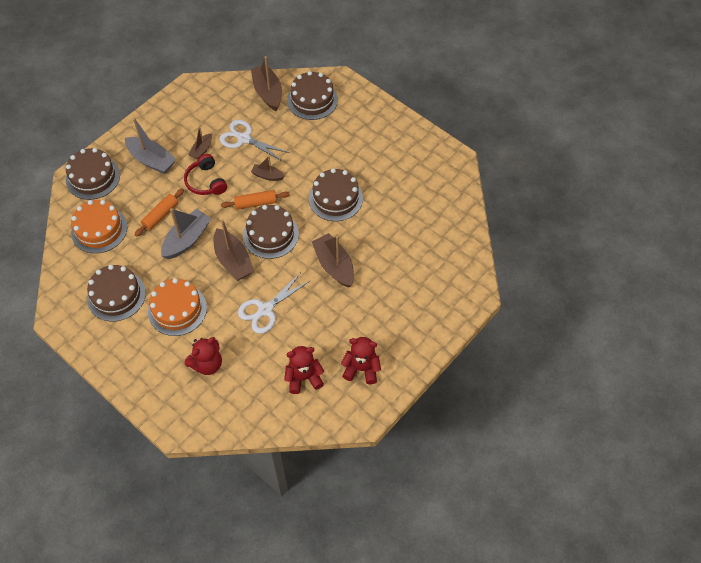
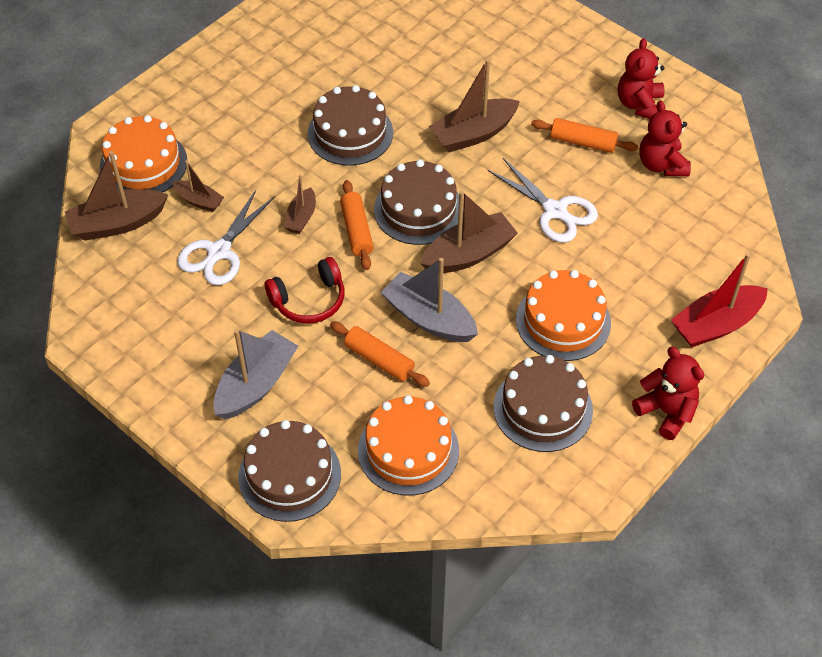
camera: 90 degrees left, 5 degrees down
(165, 397) = (716, 324): none -> red boat
(202, 150) = (238, 310): brown boat -> brown boat (199, 201)
(207, 364) = (654, 276): red teddy bear -> red teddy bear (666, 412)
(312, 100) = (143, 164): brown cake -> orange cake
(325, 330) = (583, 142): none -> orange rolling pin

